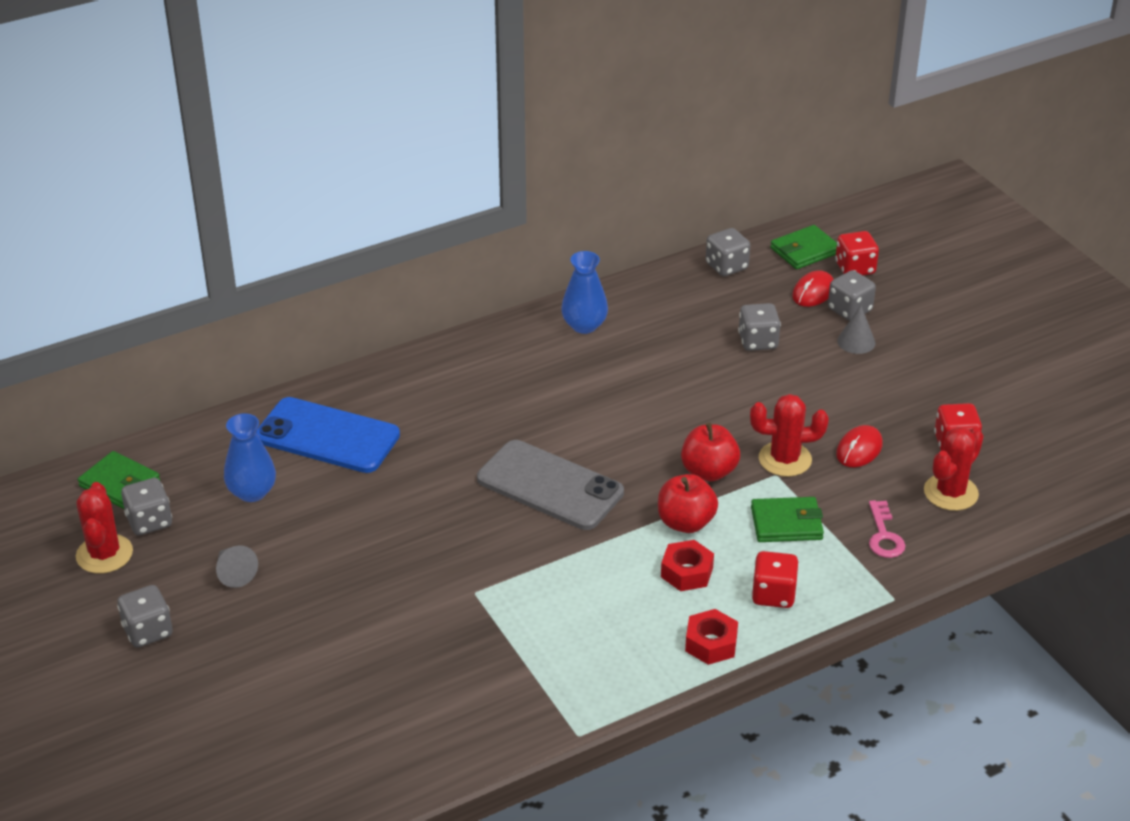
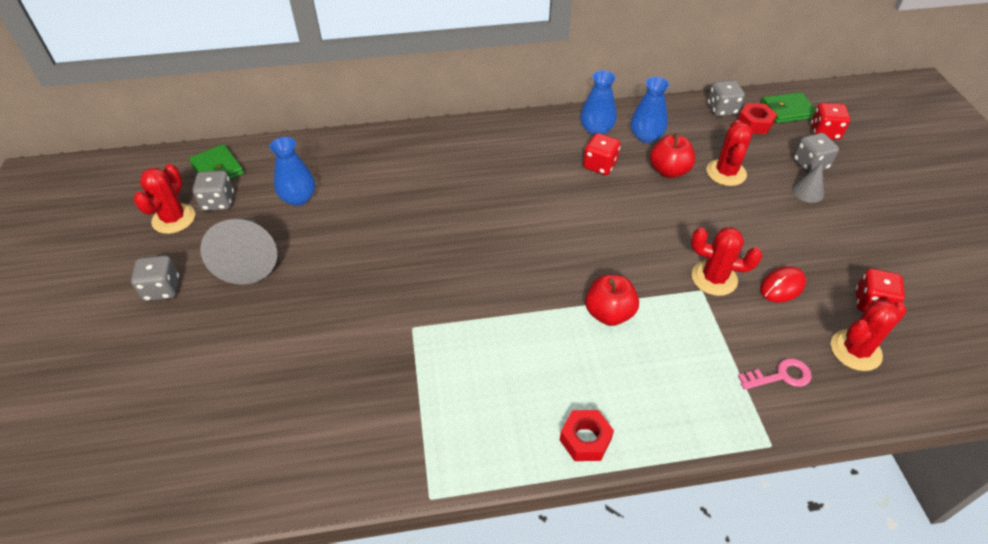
camera: 20 degrees right, 10 degrees up
(234, 573) = (248, 258): grey cone -> grey cone, size x2.03
(327, 436) = (373, 169): blue phone -> none
(550, 486) = (513, 251): grey phone -> none
(648, 320) = (646, 136): none -> blue vase
(686, 572) = (591, 360): red nut -> red nut (754, 123)
(709, 471) = (646, 272): red apple -> red apple (669, 171)
(758, 341) = (726, 173): grey dice -> red cactus
(773, 595) = (659, 406): red dice -> red dice (599, 165)
(786, 523) = (695, 338): green wallet -> none
(813, 292) = (784, 143): red mouse -> none
(884, 535) = (780, 376): pink key -> pink key turned 120 degrees counterclockwise

